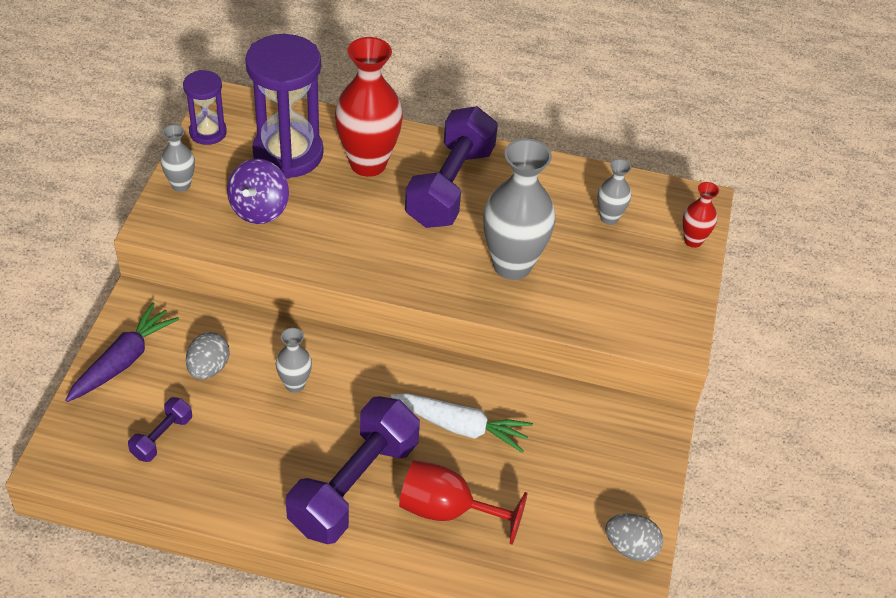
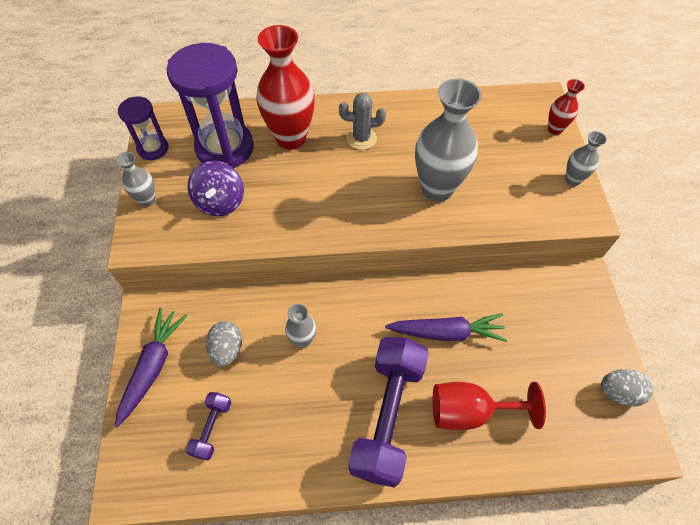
camera: 15 degrees left, 10 degrees up
(450, 186) = (361, 138): purple dumbbell -> grey cactus
(461, 427) = (446, 332): white carrot -> purple carrot
(609, 218) = (488, 129): grey vase -> grey vase (572, 180)

